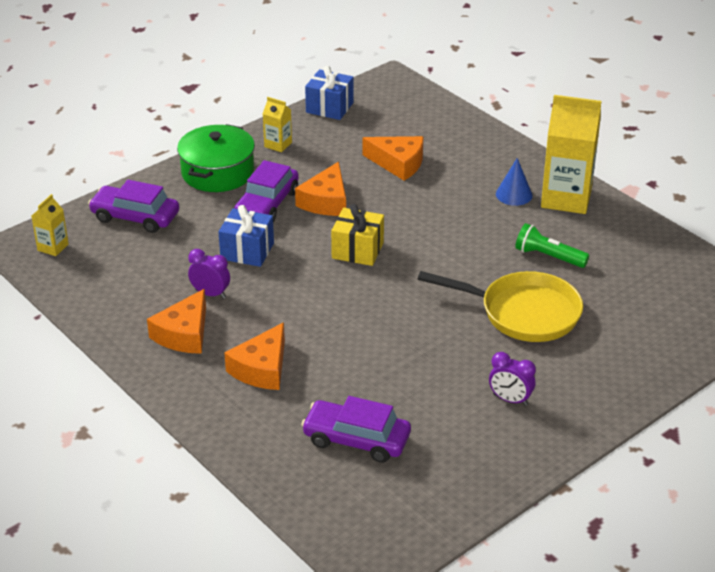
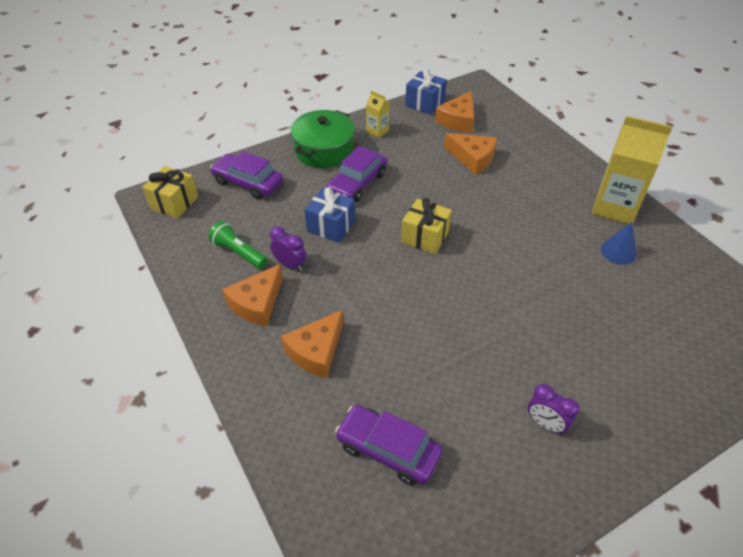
camera: 10 degrees right, 10 degrees up
(53, 247) = (174, 203): yellow carton -> yellow gift
(326, 201) = (406, 186): orange cheese -> orange cheese (458, 120)
(514, 194) = (568, 198): blue cone -> blue cone (618, 251)
(523, 313) = (566, 323): yellow pan -> none
(548, 257) = (595, 265): green flashlight -> green flashlight (239, 253)

